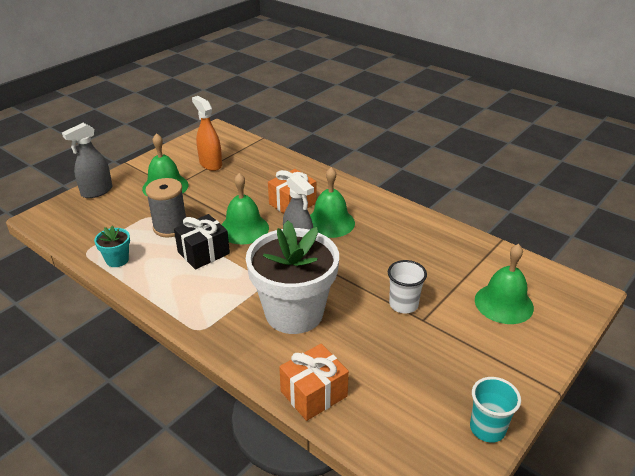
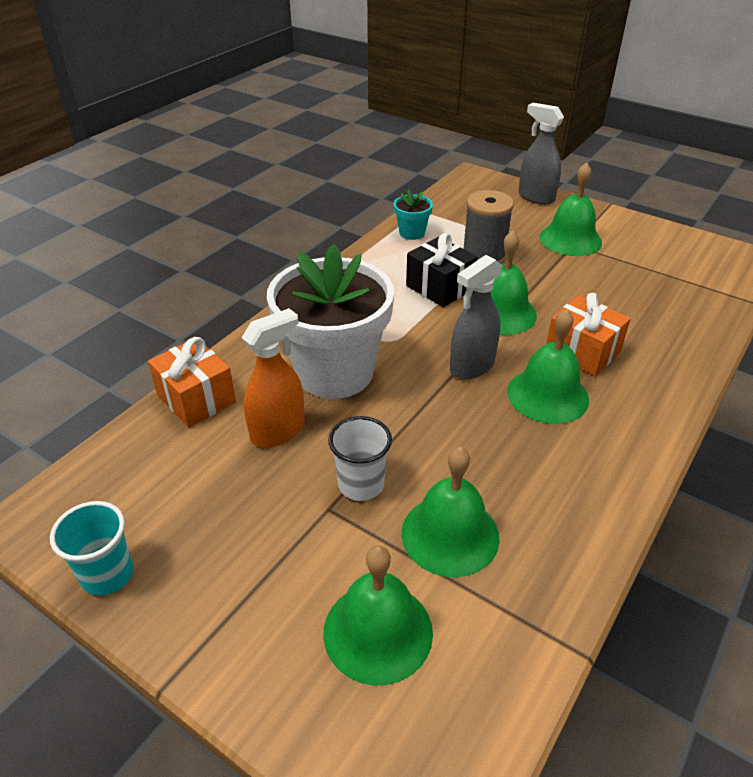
camera: 85 degrees right, 5 degrees up
(210, 164) = (647, 266): orange spray bottle -> orange spray bottle (278, 431)
(438, 272) = (450, 534): none -> green bell

